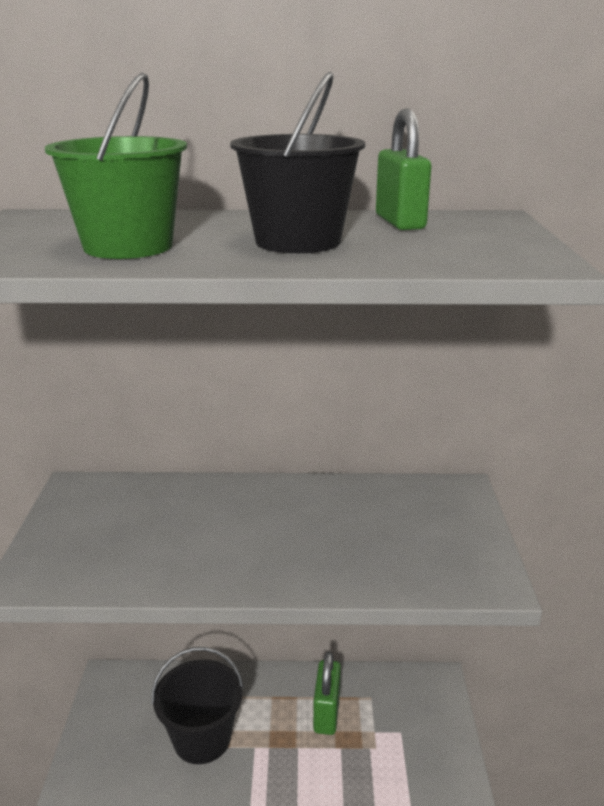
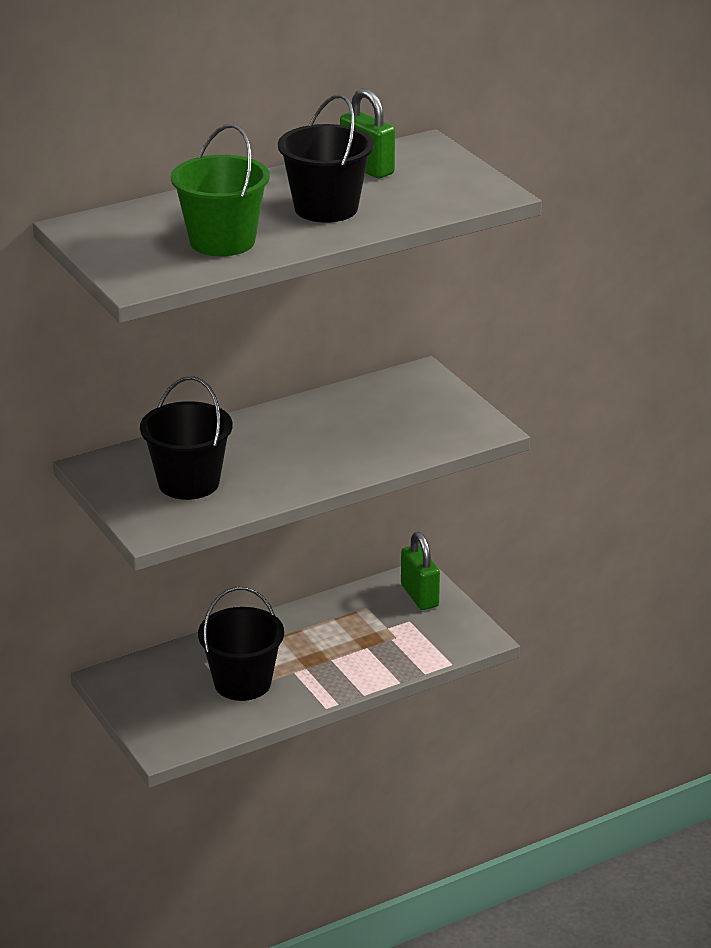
camera: 30 degrees left, 5 degrees up
(127, 534) = (188, 483): none -> black bucket
(326, 713) = (336, 630): green padlock -> green padlock (419, 596)

